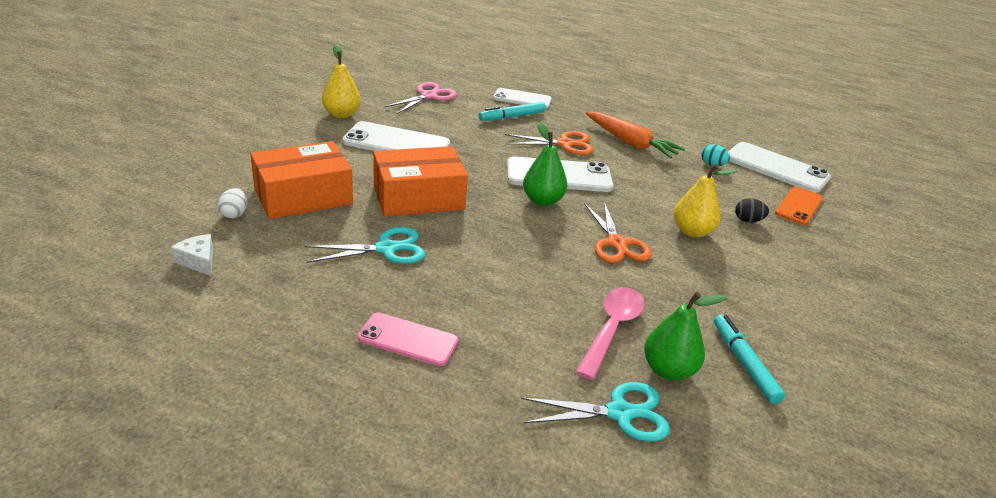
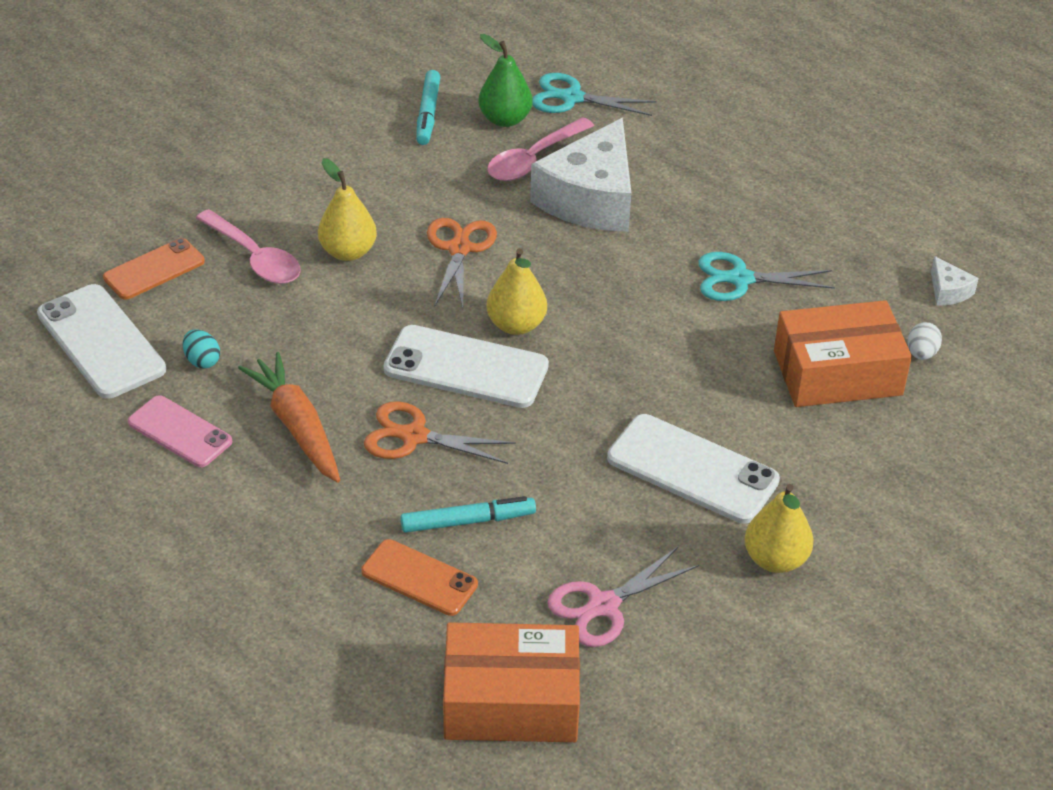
camera: 160 degrees left, 10 degrees up
(408, 339) = (736, 179): pink phone -> pink phone (179, 432)
(418, 197) = (684, 352): orange box -> orange box (511, 701)
(522, 99) = (419, 578): white phone -> orange phone
(538, 298) = (590, 199): none -> white cheese
(542, 201) = (516, 325): green pear -> yellow pear
(748, 220) = (255, 257): black egg -> pink spoon

